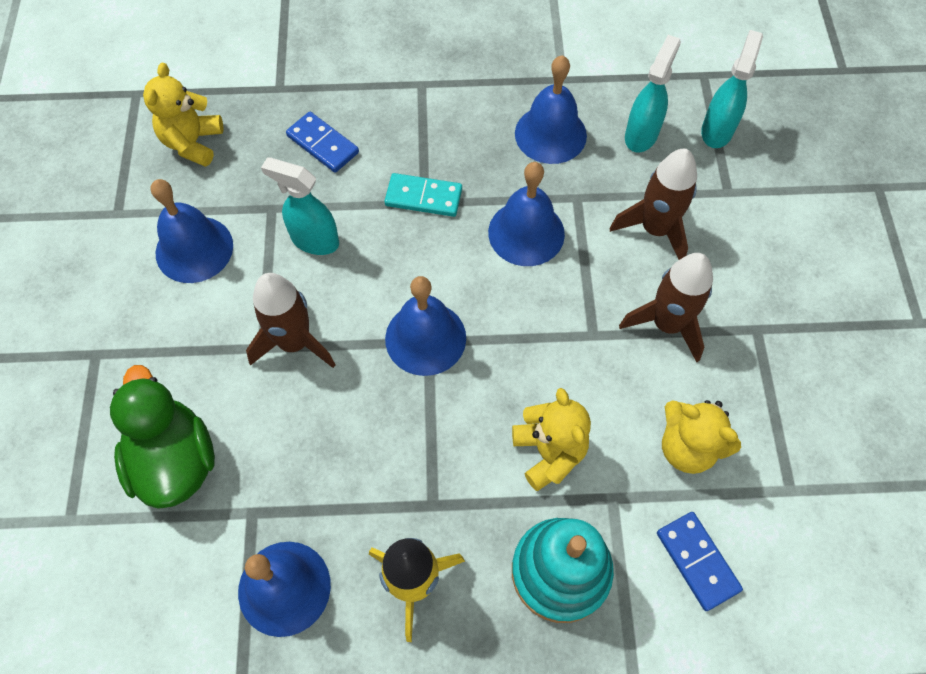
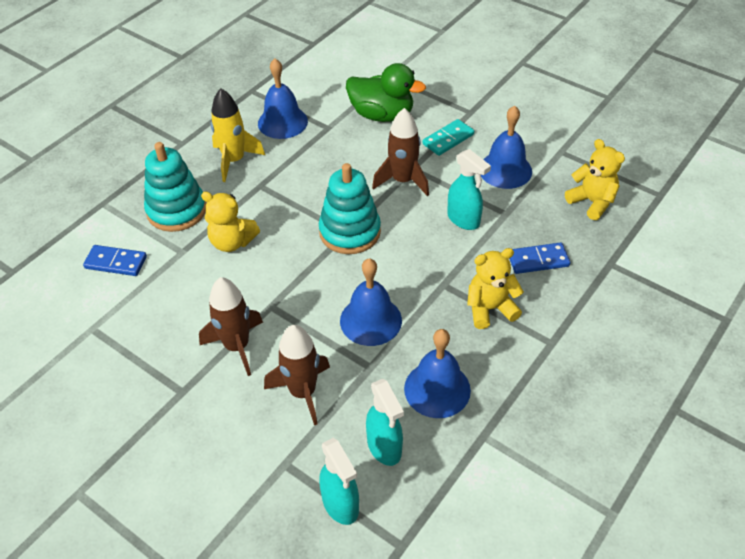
camera: 130 degrees right, 15 degrees down
(314, 240) = (463, 220): turquoise spray bottle -> turquoise spray bottle turned 75 degrees clockwise
(423, 197) = (448, 286): turquoise domino -> turquoise domino (448, 139)
(425, 338) = (350, 232): blue bell -> turquoise stacking toy
(687, 447) = (165, 301): yellow teddy bear -> yellow teddy bear (490, 309)

